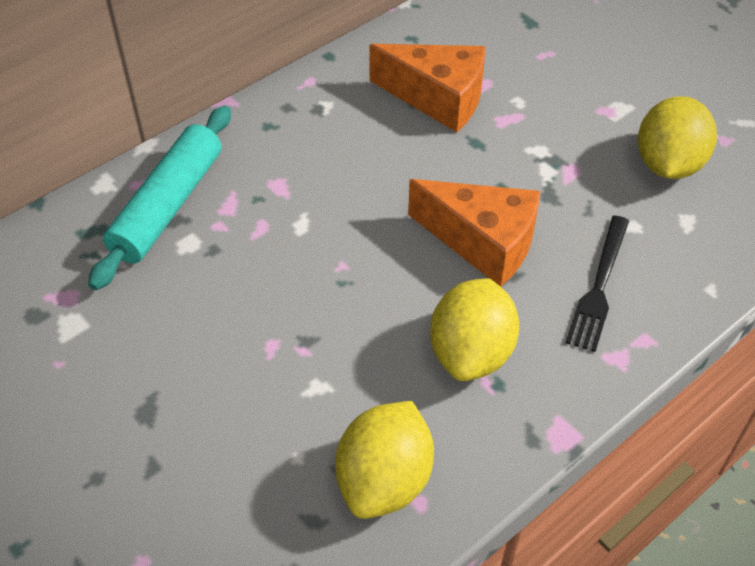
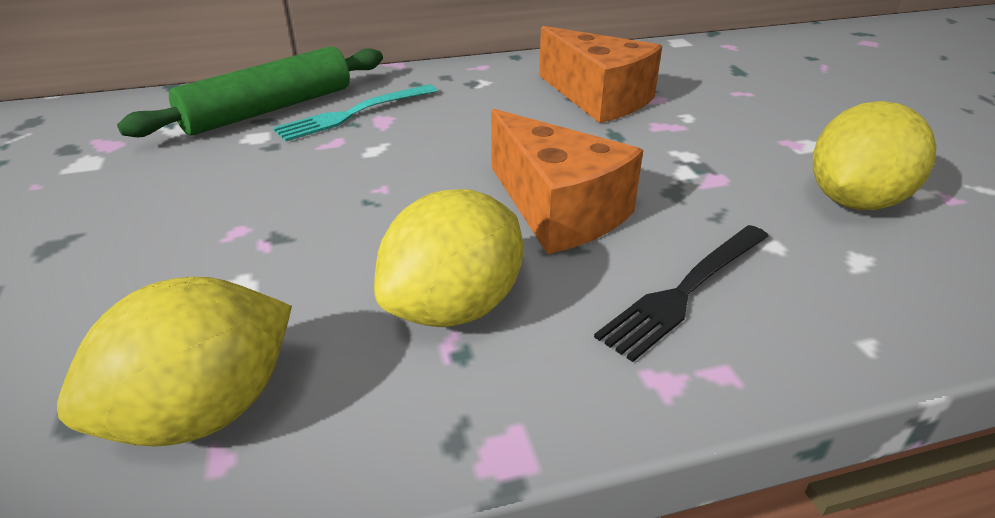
camera: 25 degrees right, 15 degrees down
(167, 206) = (269, 109): turquoise rolling pin -> green rolling pin
(248, 186) = (354, 113): none -> turquoise fork

